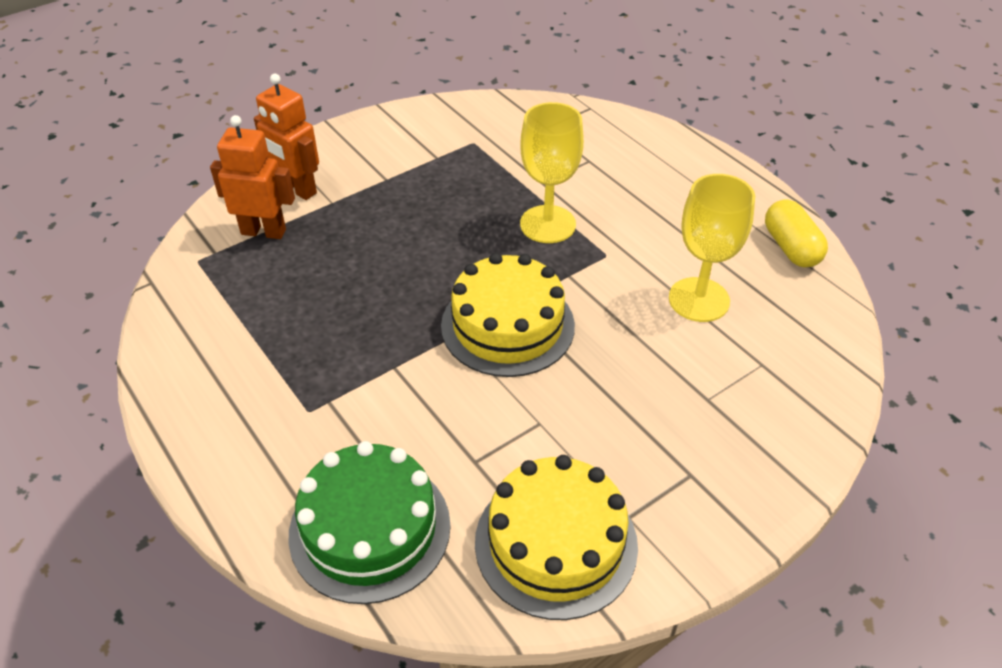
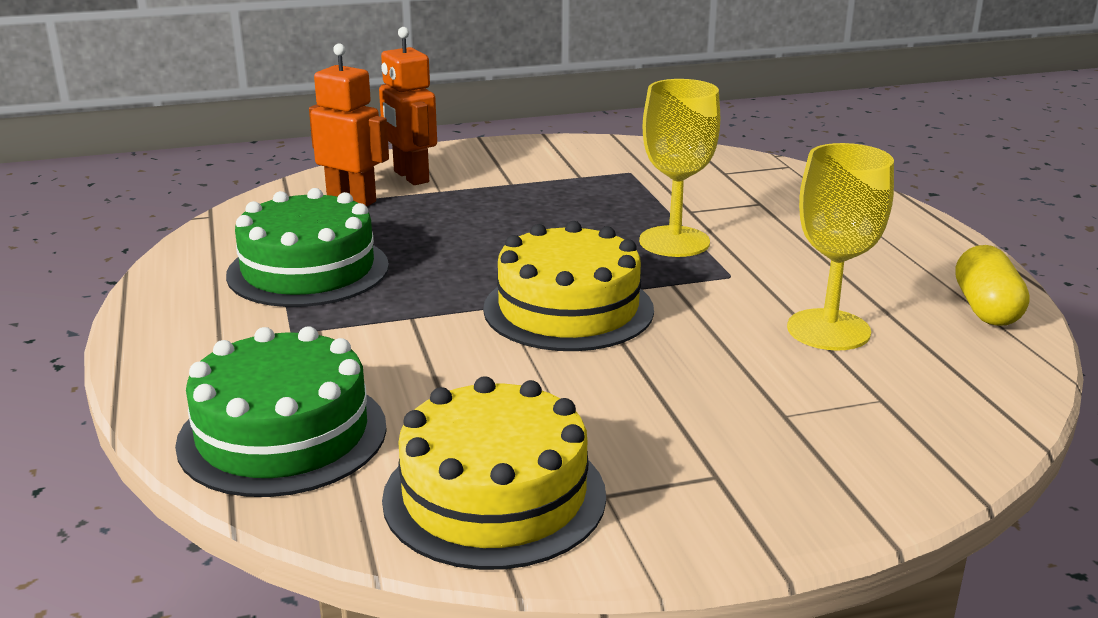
camera: 20 degrees right, 20 degrees down
(278, 332) = (308, 270): none -> green cake

